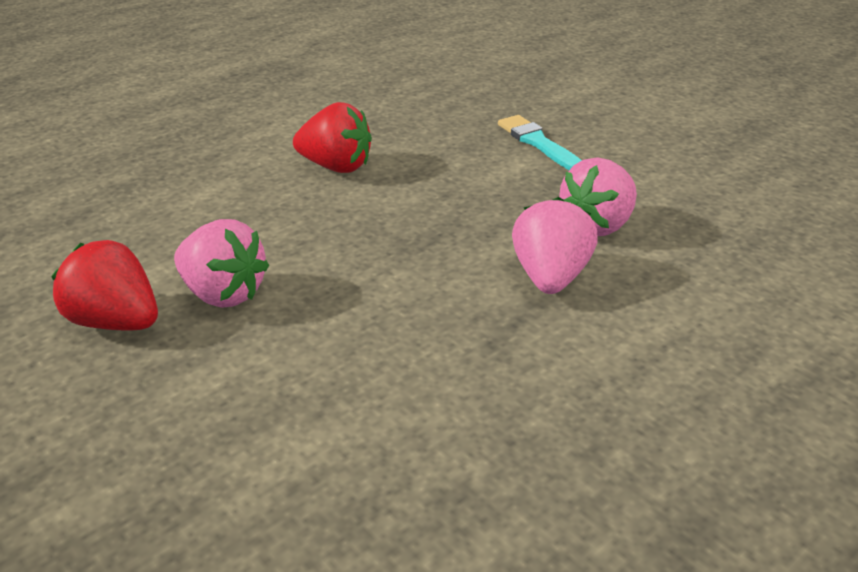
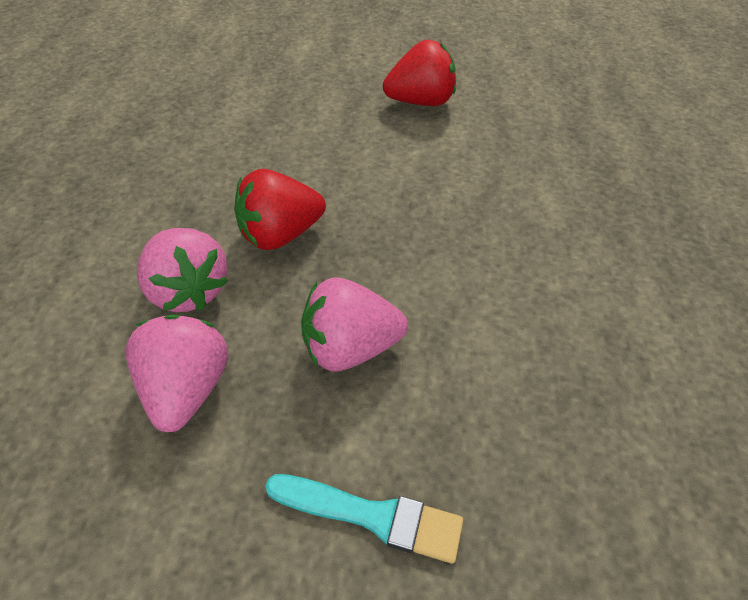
camera: 135 degrees right, 15 degrees up
(223, 293) = (395, 144): pink strawberry -> pink strawberry (349, 347)
(336, 167) = (511, 297): red strawberry -> red strawberry (280, 234)

